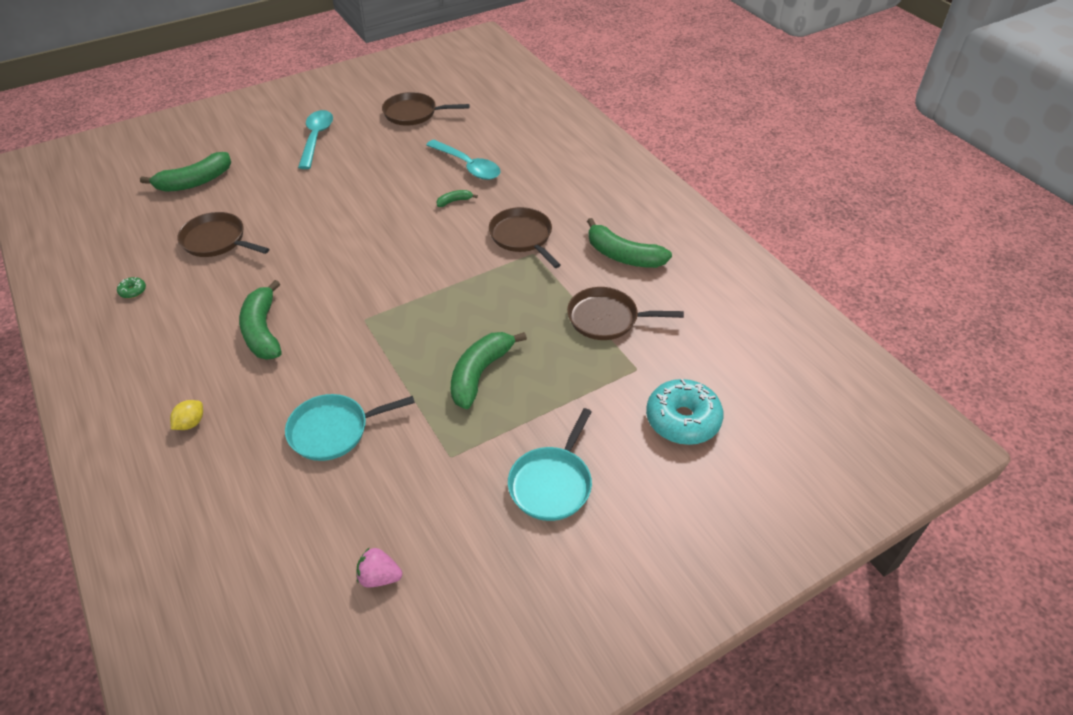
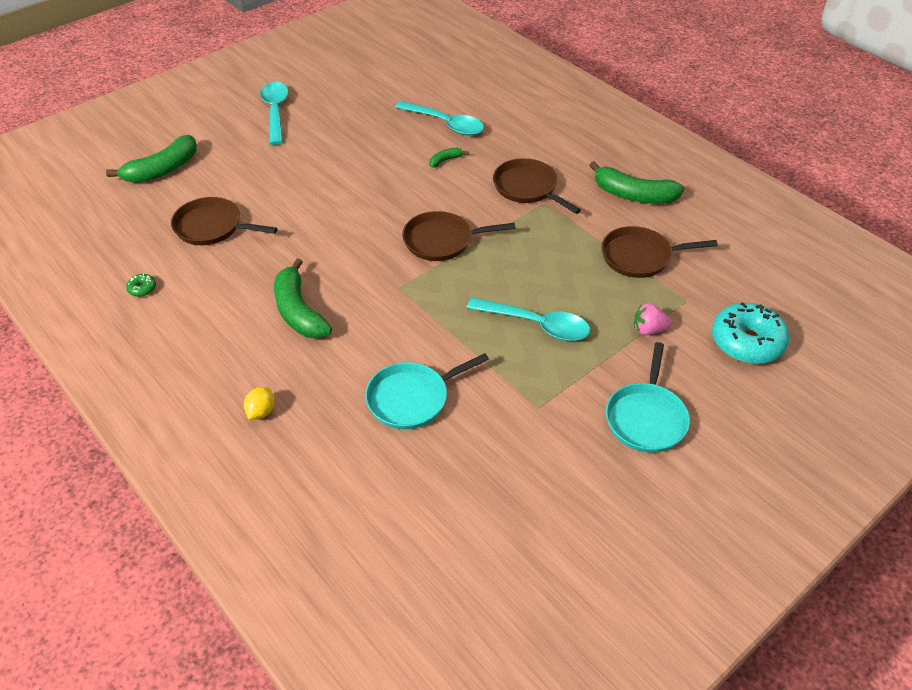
camera: 10 degrees left, 0 degrees up
(379, 577) = (513, 529): pink strawberry -> pink strawberry (648, 330)
(413, 113) = (368, 77): brown pan -> brown pan (441, 241)
(480, 374) = (536, 325): green banana -> turquoise spoon

